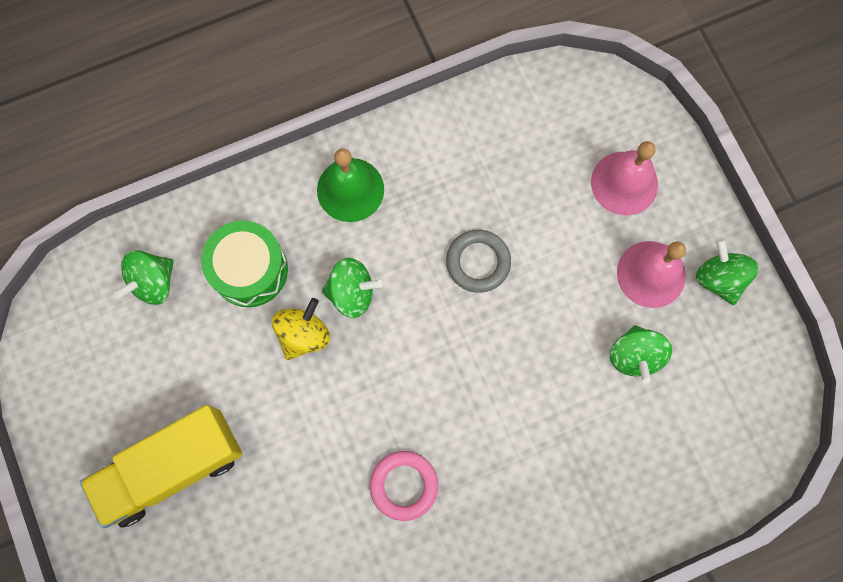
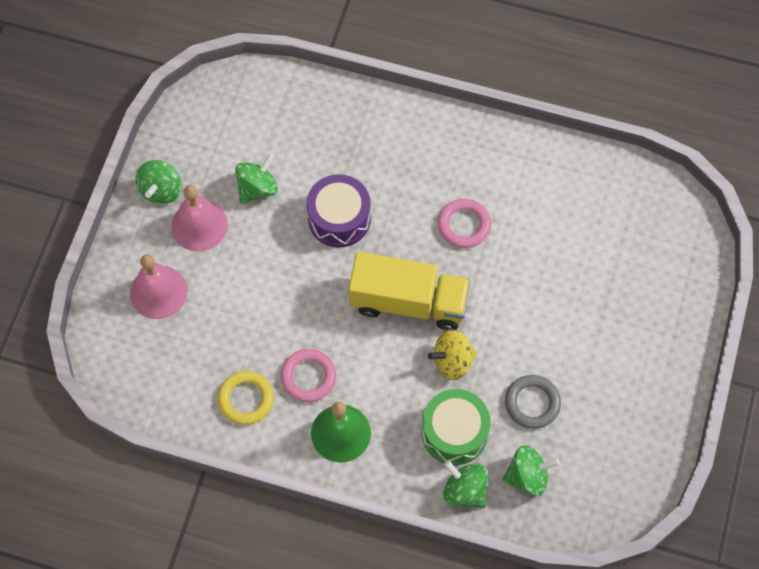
camera: 140 degrees left, 10 degrees down
(172, 468) = (602, 345): yellow truck -> yellow truck (409, 302)
(352, 293) = (398, 363): green spinning top -> green spinning top (464, 490)
(421, 215) = (308, 377): none -> pink ring
(458, 153) = (246, 399): none -> yellow ring
(478, 262) = (300, 317): grey ring -> grey ring (532, 403)
(530, 390) = (339, 218): none -> purple drum

